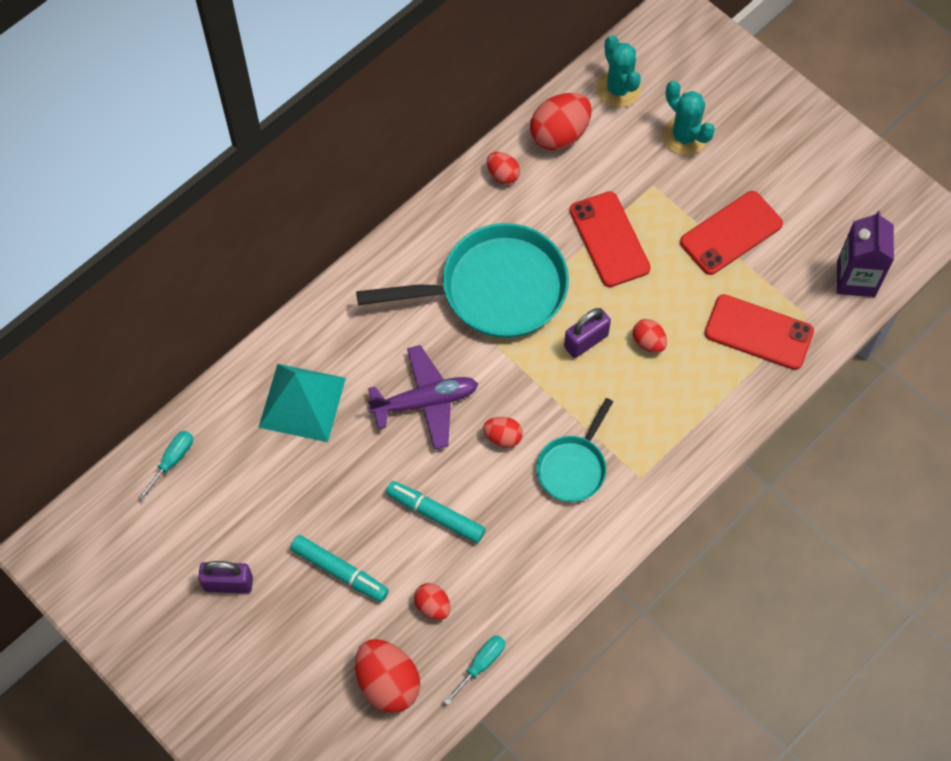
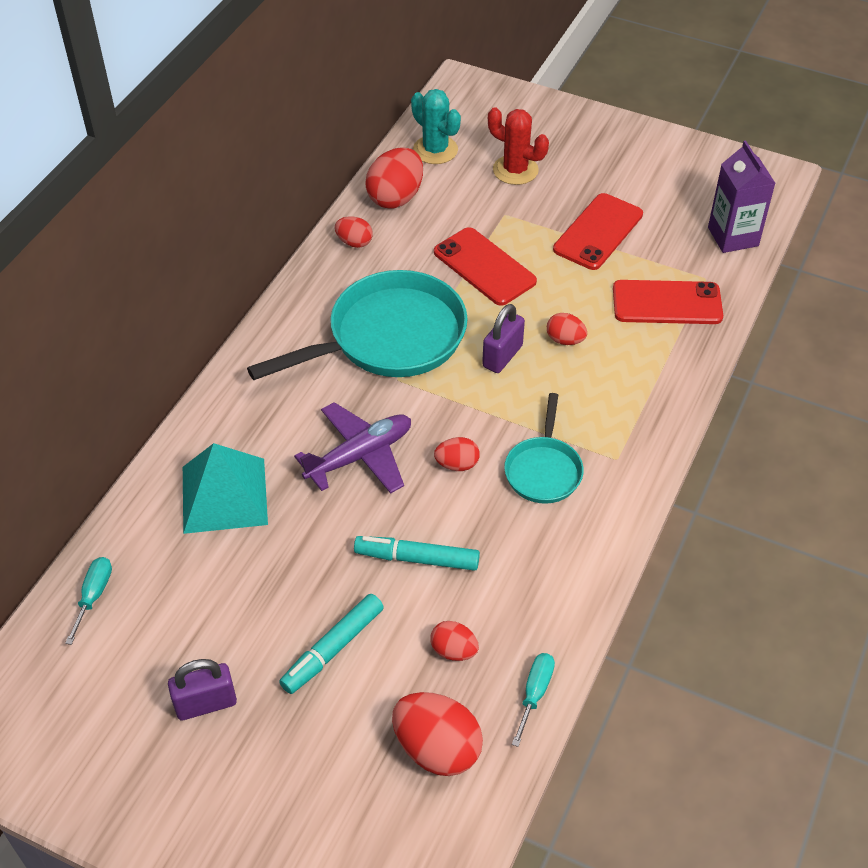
camera: 20 degrees left, 15 degrees down
(340, 571) = (333, 649): turquoise marker -> turquoise marker turned 120 degrees clockwise
(684, 136) = (515, 170): turquoise cactus -> red cactus

